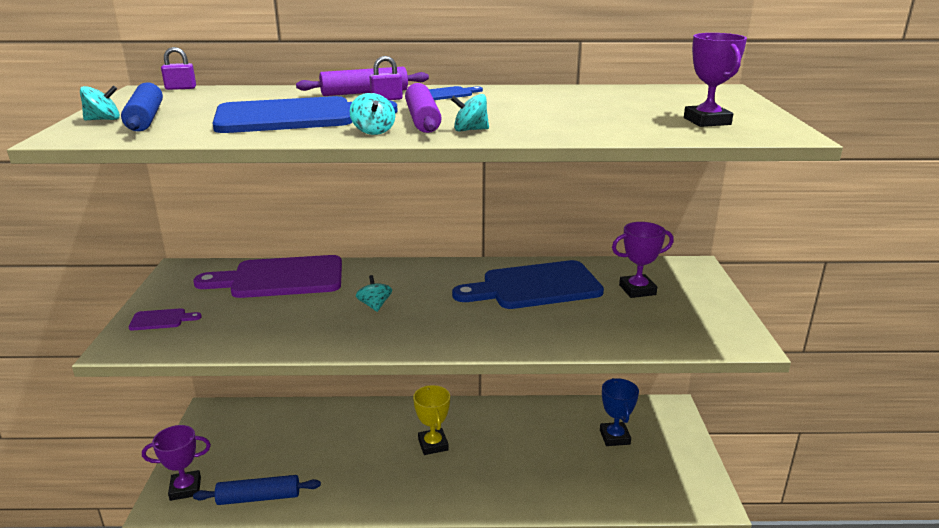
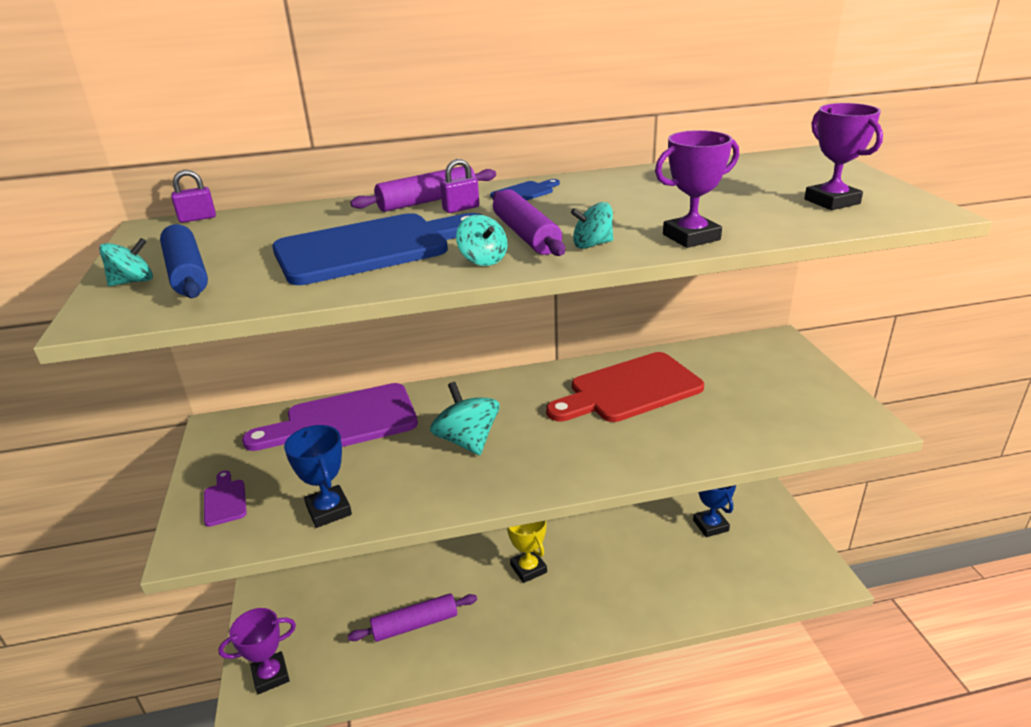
camera: 10 degrees left, 5 degrees up
(161, 320) = (224, 500): purple cutting board -> purple cutting board turned 90 degrees counterclockwise
(237, 338) = (329, 510): none -> blue trophy
(259, 498) = (360, 670): blue rolling pin -> none
(318, 471) = (415, 624): none -> purple rolling pin
(374, 305) = (467, 441): turquoise spinning top -> turquoise spinning top, size x1.77
(535, 287) = (630, 390): blue cutting board -> red cutting board
(637, 290) = (735, 378): purple trophy -> purple trophy (691, 237)

